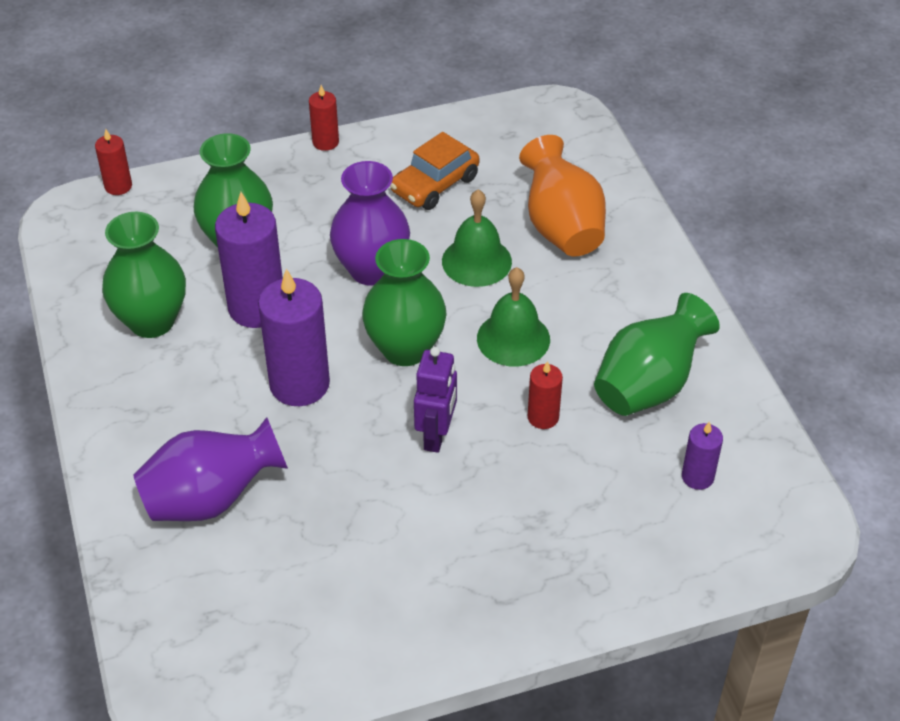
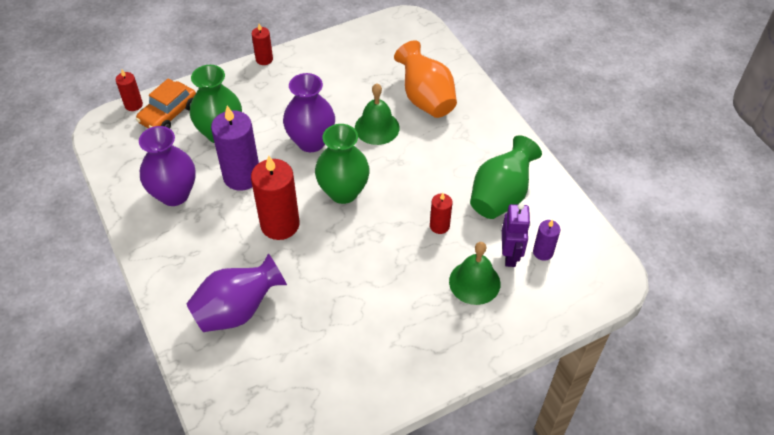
camera: 10 degrees left, 5 degrees up
(152, 321) = (174, 194): green vase -> purple vase
(299, 384) = (280, 224): purple candle -> red candle
(435, 184) = (340, 80): orange car -> orange car (168, 114)
(436, 435) = (375, 247): purple robot -> purple robot (510, 255)
(513, 338) = (410, 176): green bell -> green bell (474, 282)

